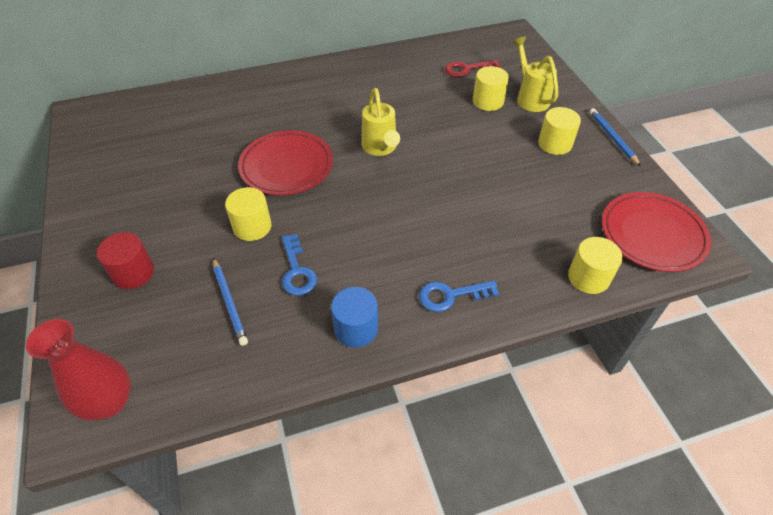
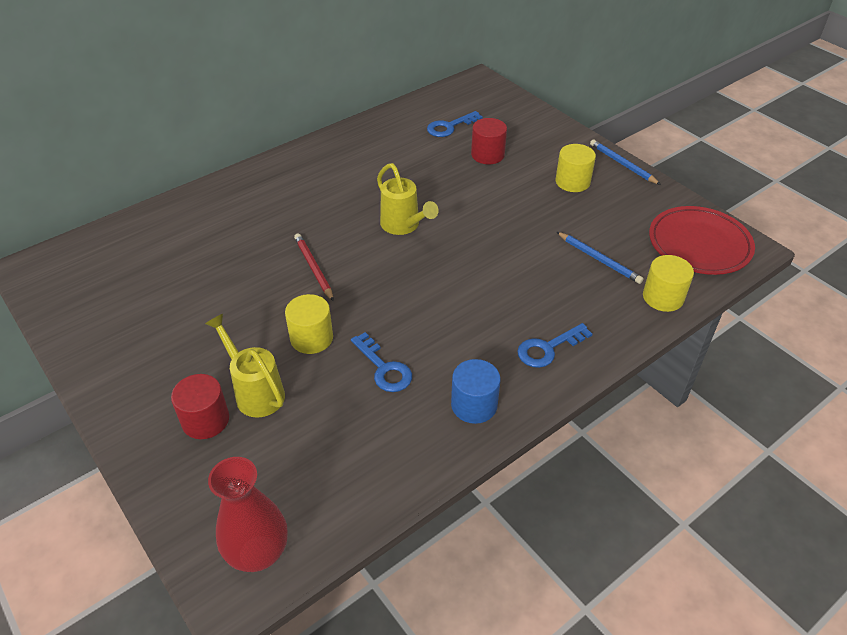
camera: 20 degrees left, 5 degrees down
(229, 302) = (330, 418): blue pencil -> blue pencil (599, 259)
(286, 166) = (313, 268): red plate -> red pencil
(466, 69) = (449, 127): red key -> blue key
(488, 101) = (487, 155): yellow cylinder -> red cylinder
(530, 98) = (527, 142): yellow watering can -> yellow watering can (255, 392)

